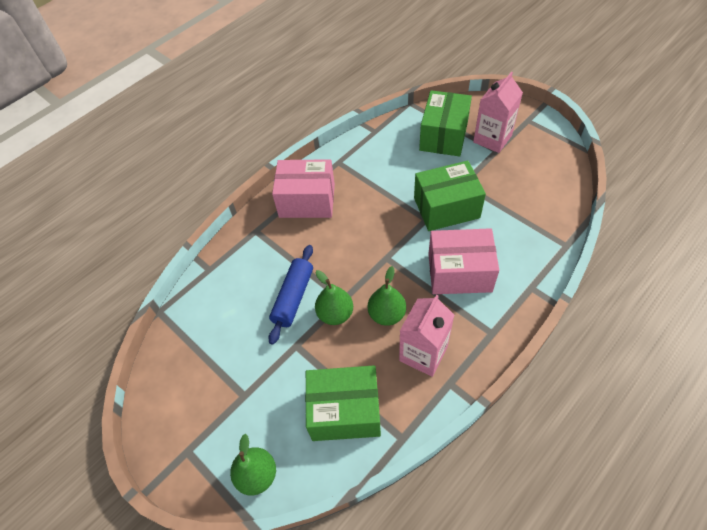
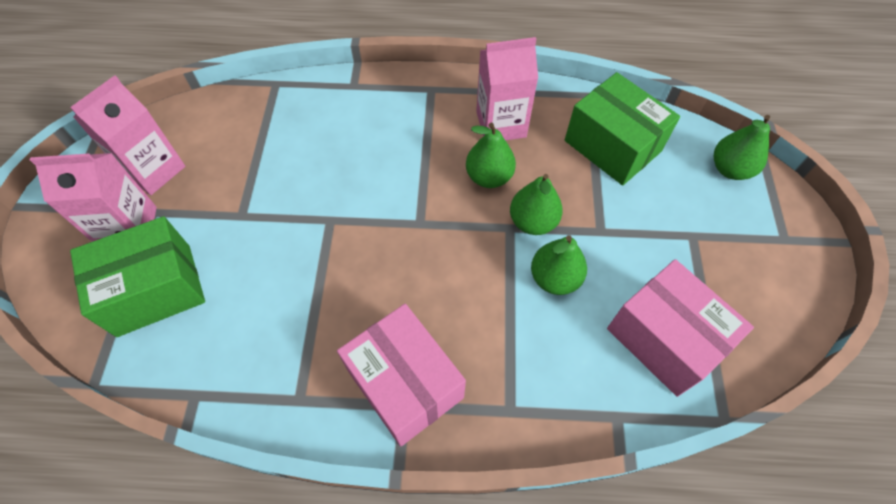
camera: 135 degrees left, 5 degrees up
(293, 297) = (554, 278): blue rolling pin -> green pear
(446, 208) = (296, 209): green box -> none
(459, 272) = (382, 147): pink box -> pink box (664, 339)
(528, 160) = (154, 170): none -> pink carton

